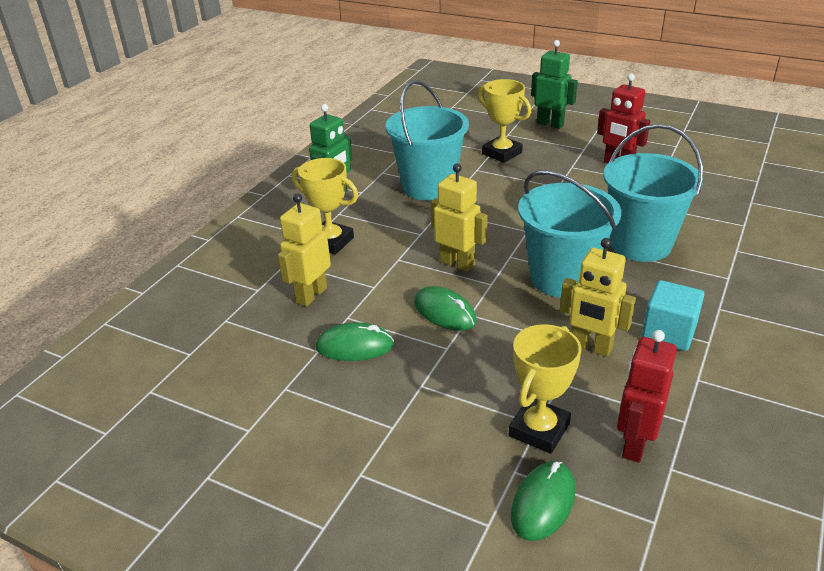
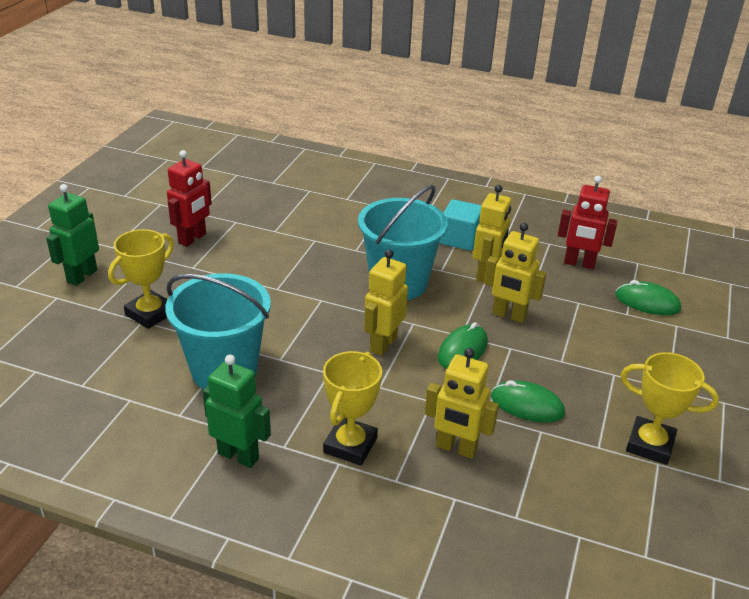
camera: 100 degrees left, 0 degrees up
(354, 346) = (527, 405): green mouse -> green mouse turned 60 degrees counterclockwise
(506, 354) = (509, 315): none -> yellow robot
(539, 430) = (584, 302): yellow trophy -> yellow trophy (650, 444)
(640, 244) = (341, 240): turquoise bucket -> none

